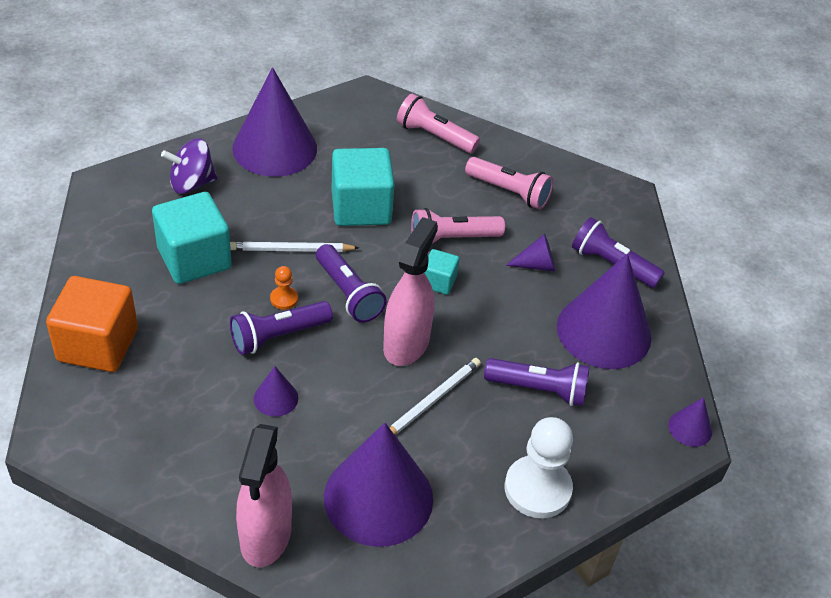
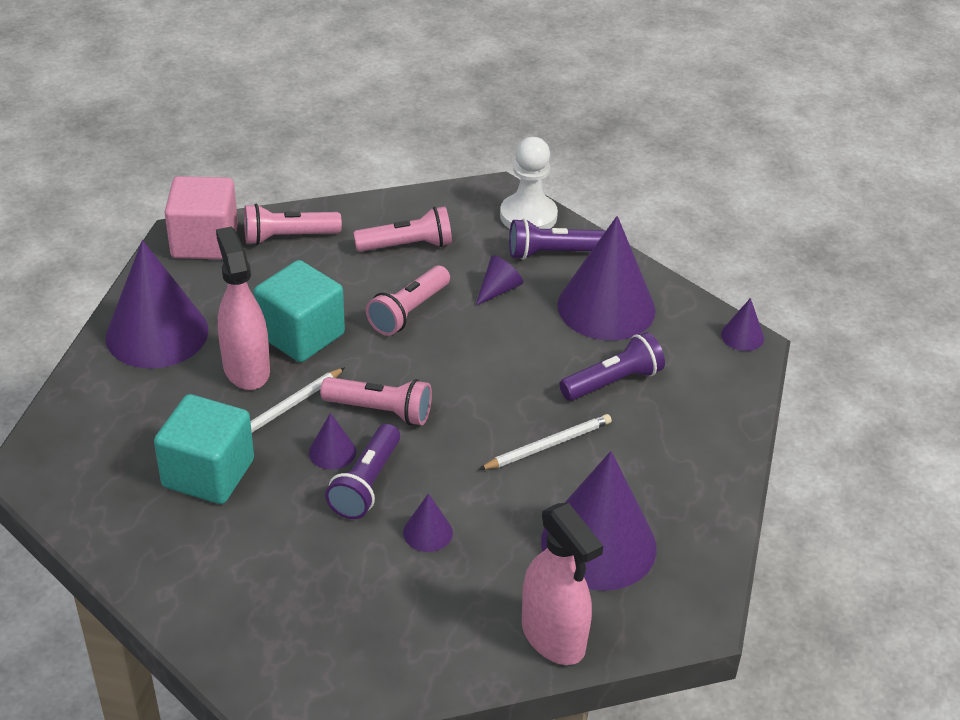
camera: 40 degrees left, 5 degrees down
(98, 344) = (217, 604): orange cube -> none
(191, 183) = (118, 413): purple spinning top -> none
(284, 299) = (332, 452): orange pawn -> purple cone
(349, 293) = (381, 410): purple flashlight -> pink flashlight
(376, 107) = (205, 242): none -> pink cube
(406, 343) = (476, 417): pink spray bottle -> pink spray bottle (246, 369)
(432, 400) = (548, 445): white pencil -> white pencil turned 60 degrees clockwise
(438, 282) = (440, 353): turquoise cube -> none
(537, 489) = (697, 452): white pawn -> white pawn (528, 216)

